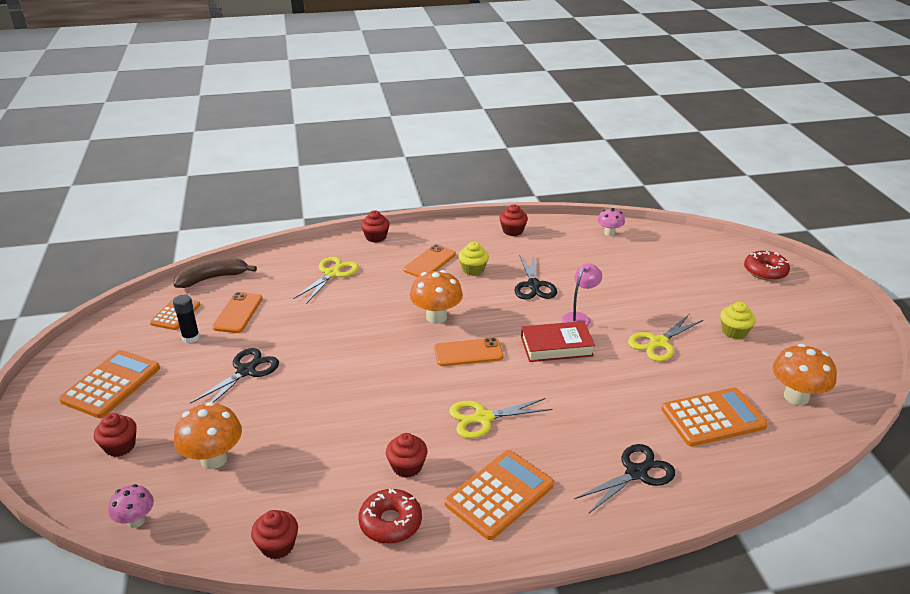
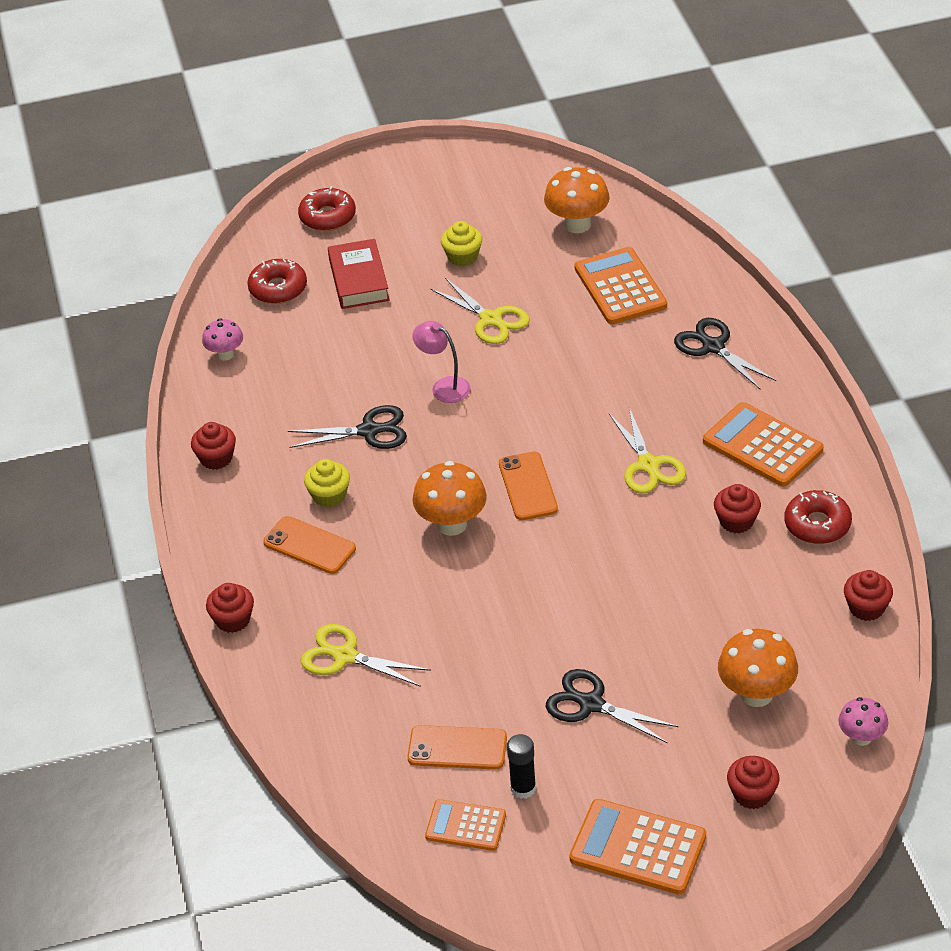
camera: 90 degrees left, 10 degrees up
(213, 278) = (363, 807): brown banana -> none
(556, 346) = (506, 407): red book -> red book (359, 280)
(679, 251) = (278, 289): none -> red donut

